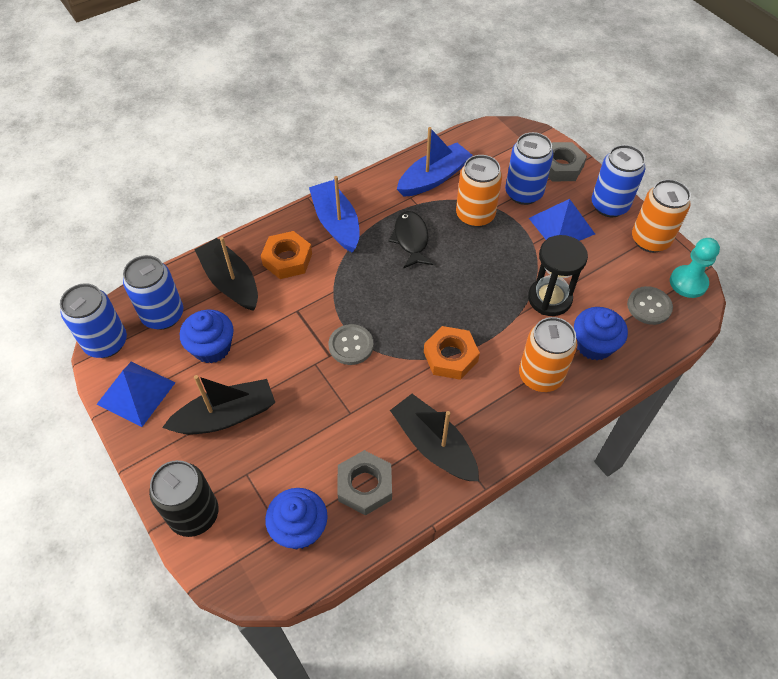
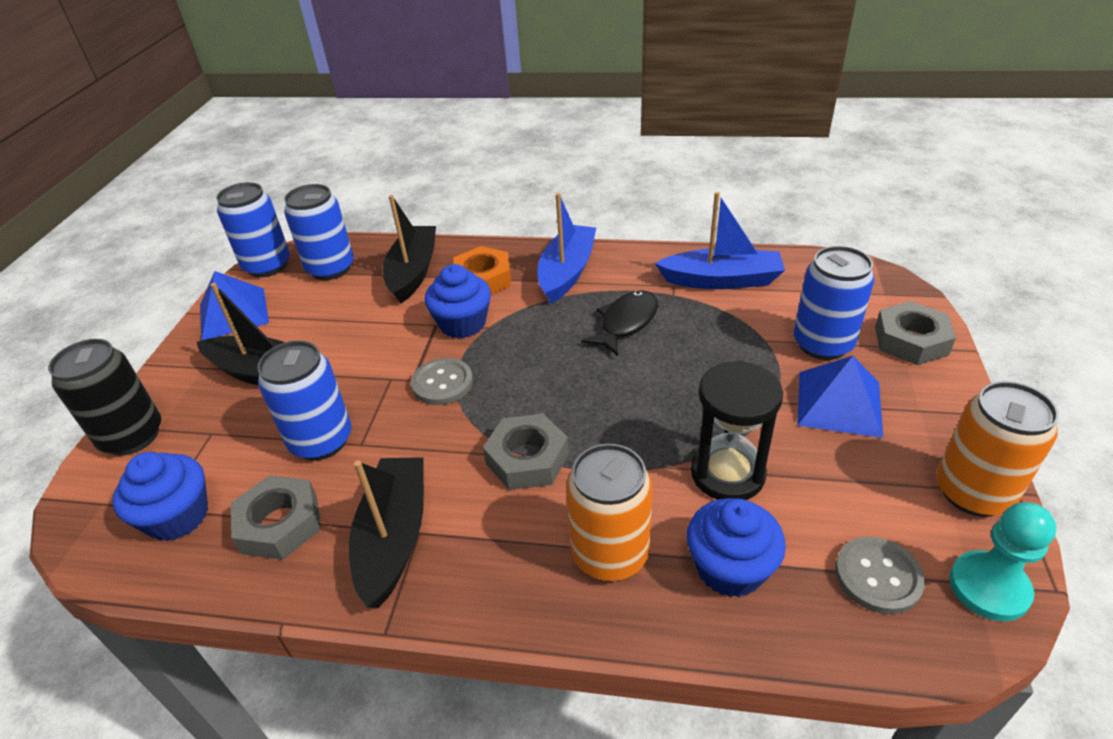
camera: 45 degrees right, 15 degrees down
(212, 347) = (330, 313): blue cupcake -> blue cupcake (462, 324)
(450, 357) = (527, 459): orange nut -> grey nut
(475, 215) = (730, 337): orange can -> none
(609, 205) = (943, 417): blue can -> blue can (321, 441)

